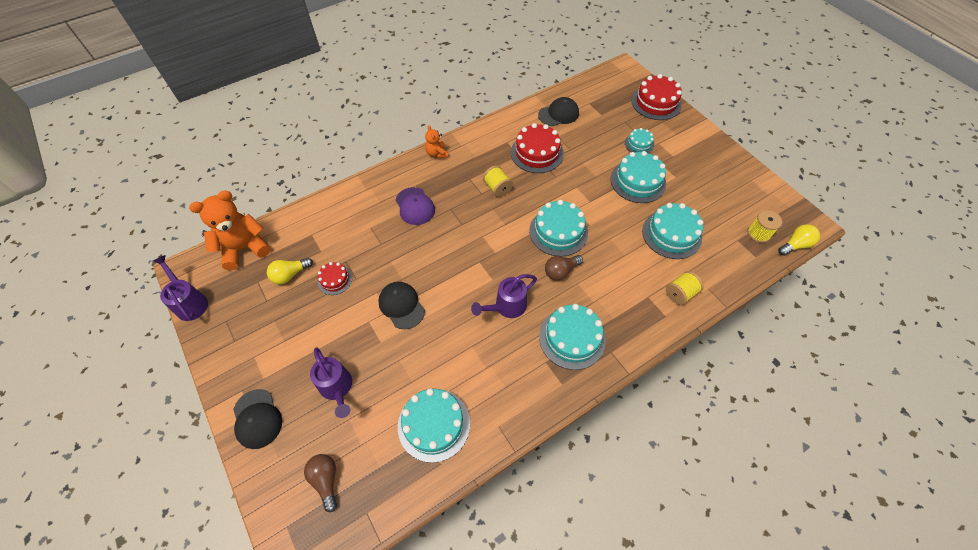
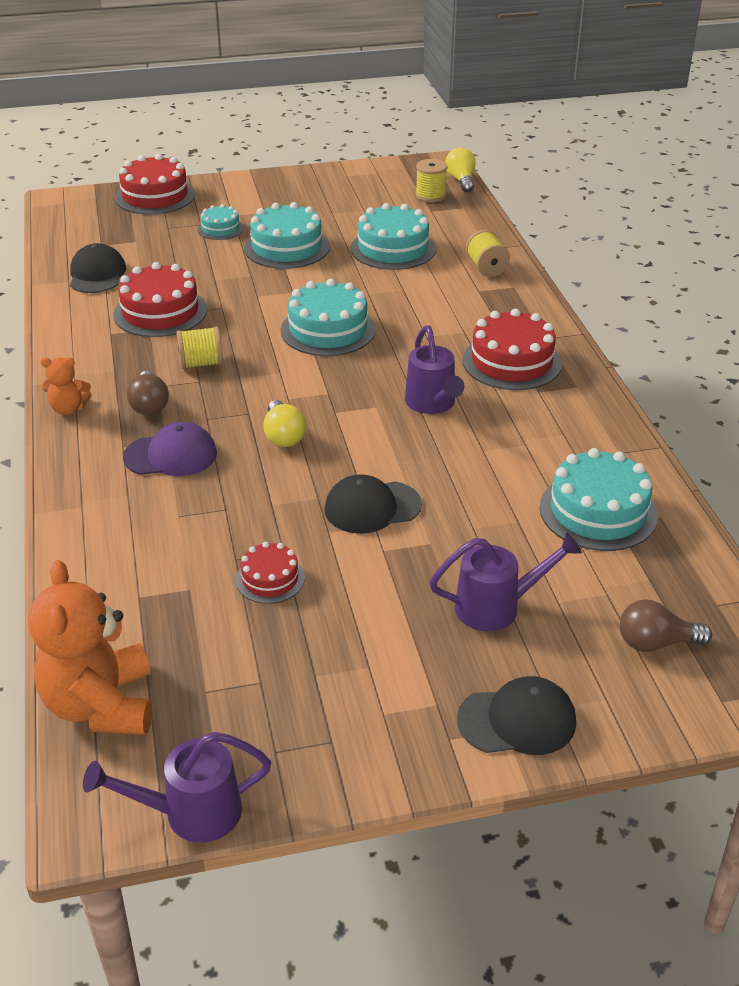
camera: 70 degrees left, 20 degrees down
(290, 275) = (219, 639): yellow light bulb -> yellow light bulb (283, 436)
(561, 271) = (399, 344): brown light bulb -> brown light bulb (149, 405)
(572, 338) = (511, 362): turquoise cake -> red cake

